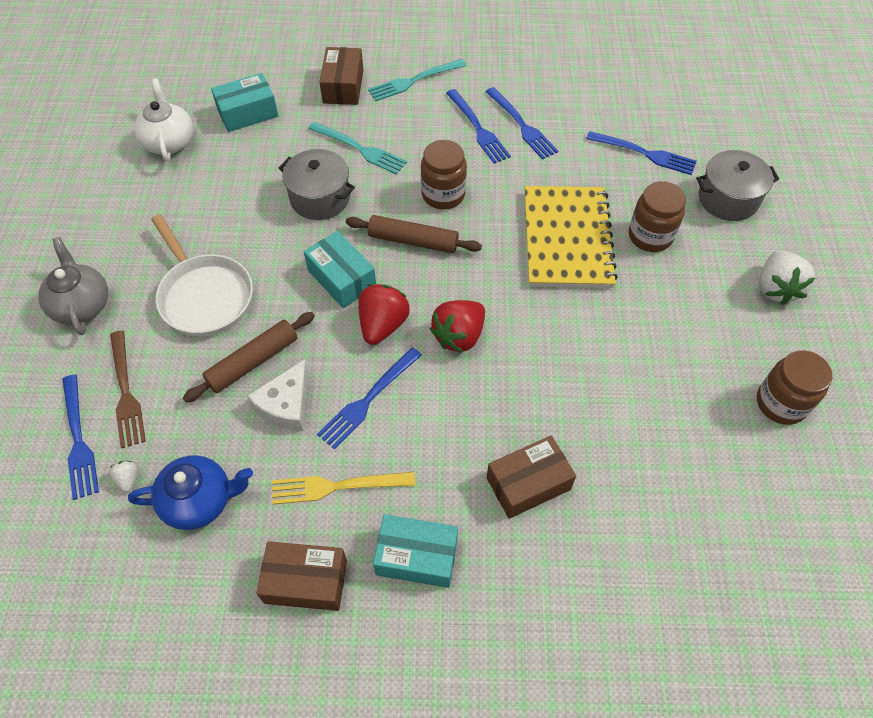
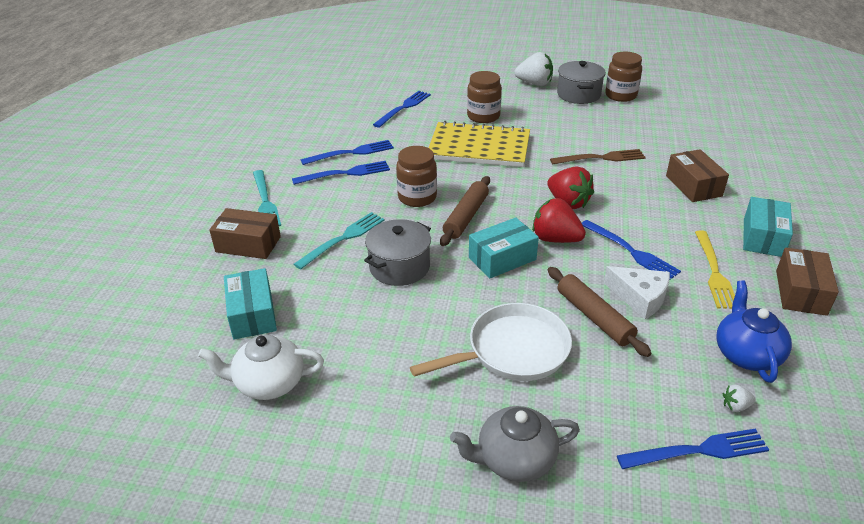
camera: 80 degrees left, 20 degrees down
(126, 392) = (635, 412): brown fork -> brown fork (601, 158)
(728, 199) = (456, 86): grey pot -> grey pot (578, 94)

